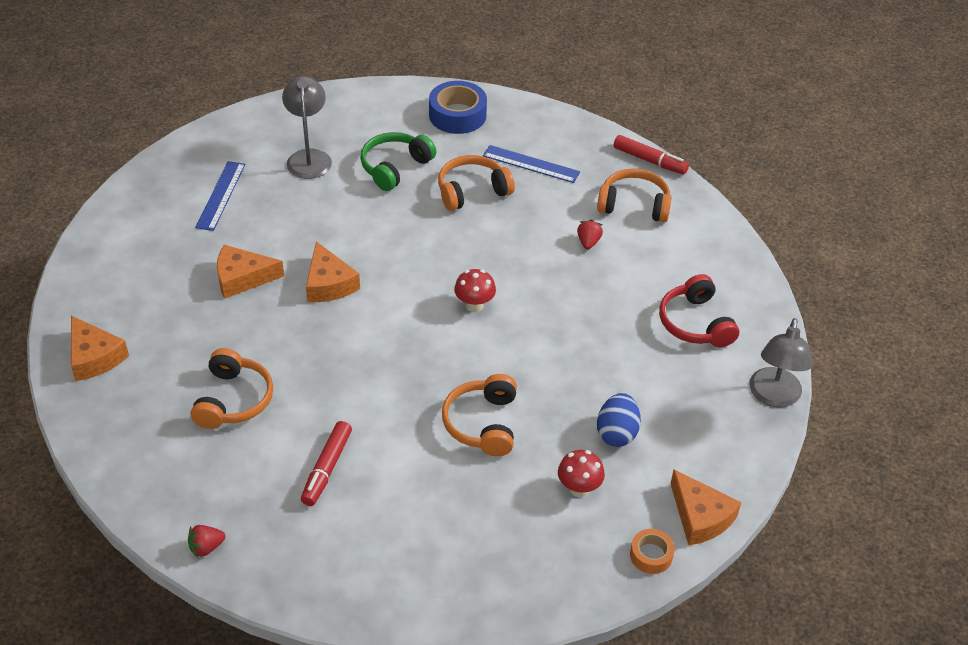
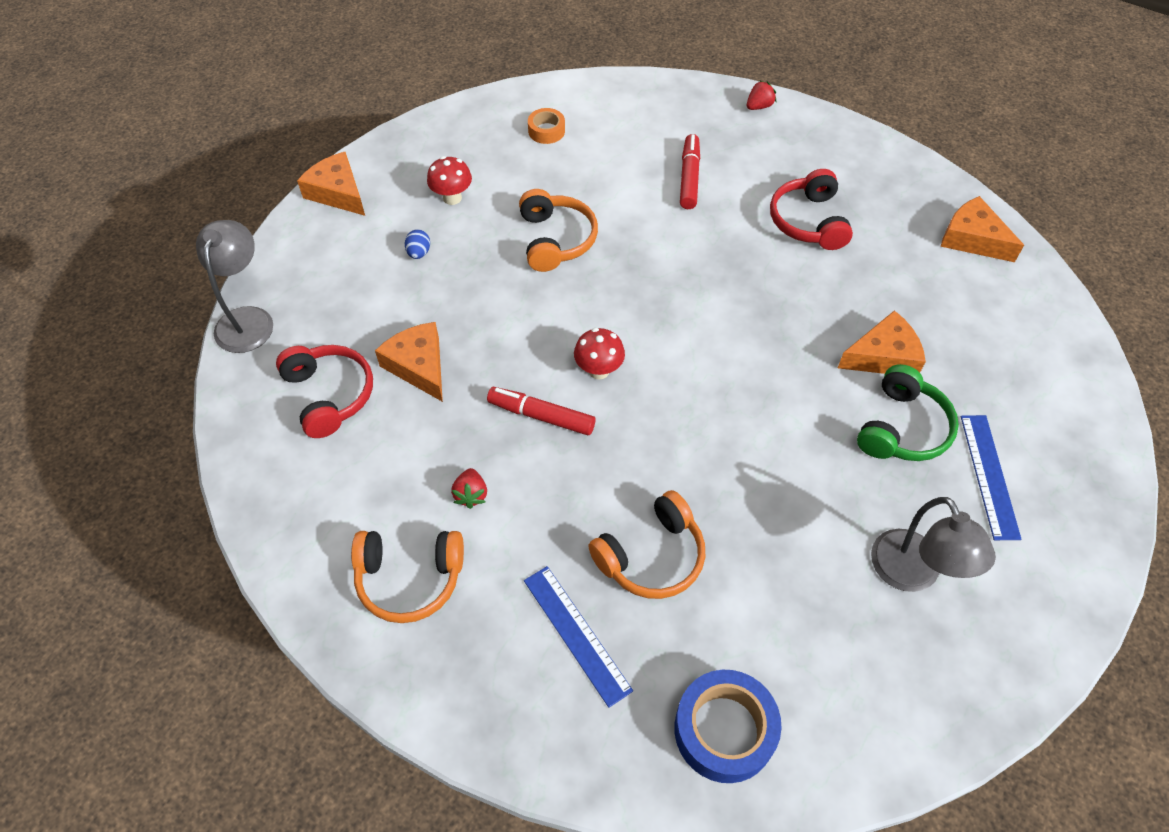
camera: 170 degrees right, 10 degrees up
(233, 400) = (808, 221): orange headphones -> red headphones
(328, 283) = (780, 367): orange cheese -> orange cheese (419, 366)
(395, 167) = (779, 581): green headphones -> green headphones (902, 428)
(531, 164) = (576, 634): blue ruler -> blue ruler turned 45 degrees clockwise
(617, 433) = (419, 253): blue egg -> blue egg, size x0.57
(649, 160) = (386, 685): red marker -> red marker (541, 416)
(651, 555) = (383, 157): orange tape -> orange tape (546, 131)

